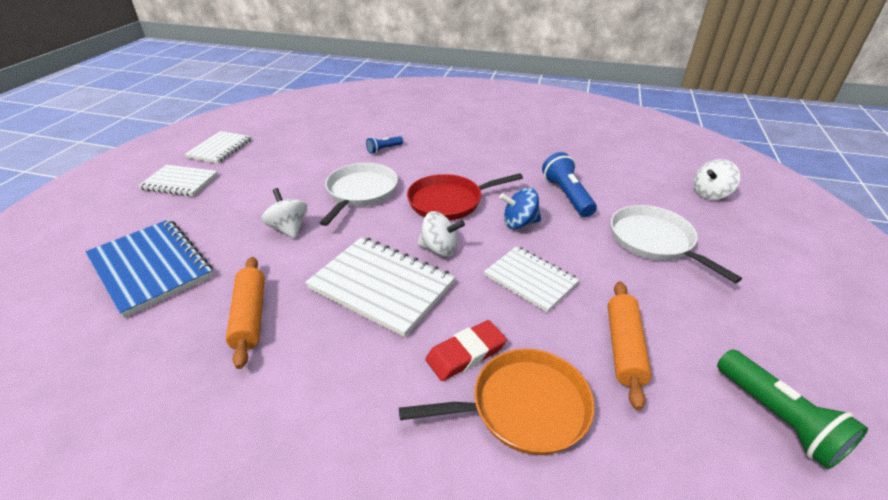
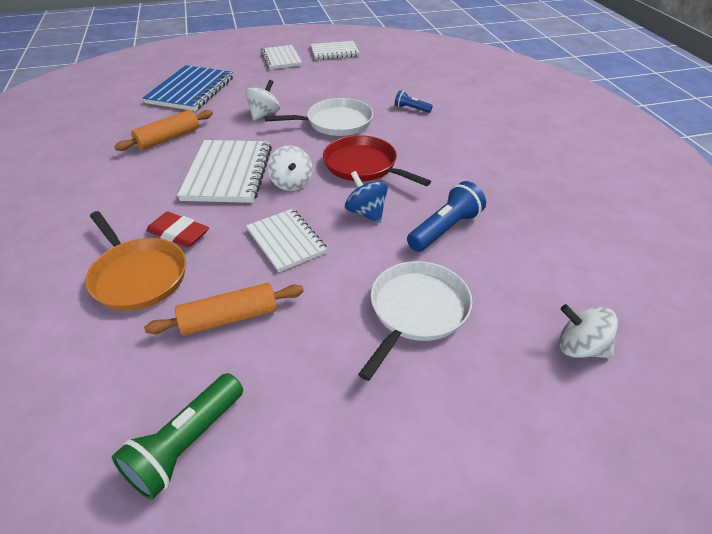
camera: 60 degrees right, 5 degrees up
(530, 280) = (286, 241): white notebook -> white notebook turned 45 degrees counterclockwise

